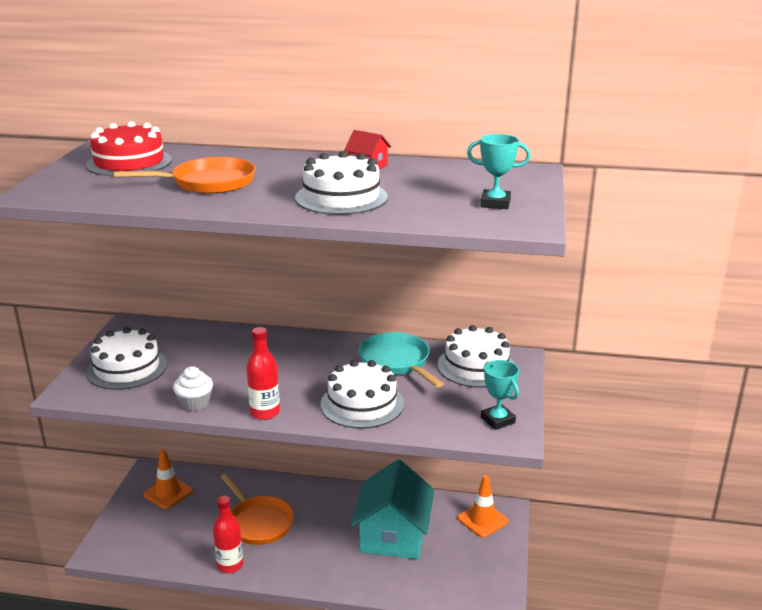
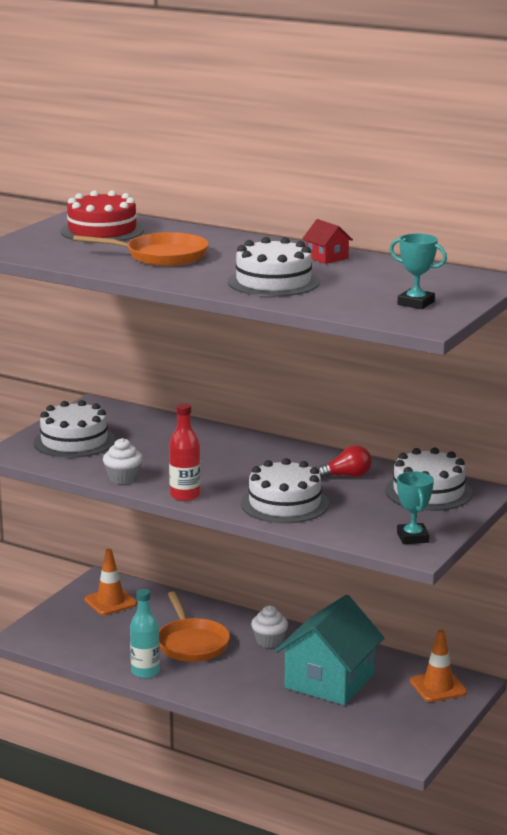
camera: 20 degrees right, 5 degrees down
(230, 565) = (145, 672): red bottle -> turquoise bottle
(324, 504) = (269, 641): none -> white cupcake
(397, 362) = (346, 476): turquoise pan -> red light bulb

